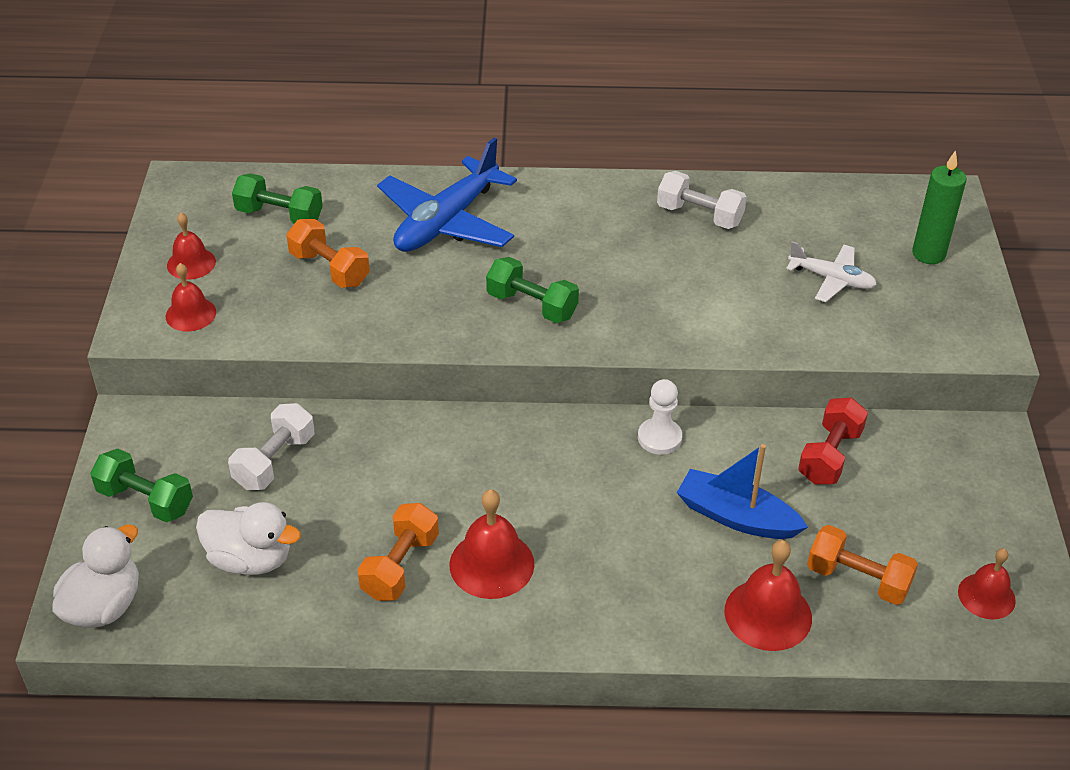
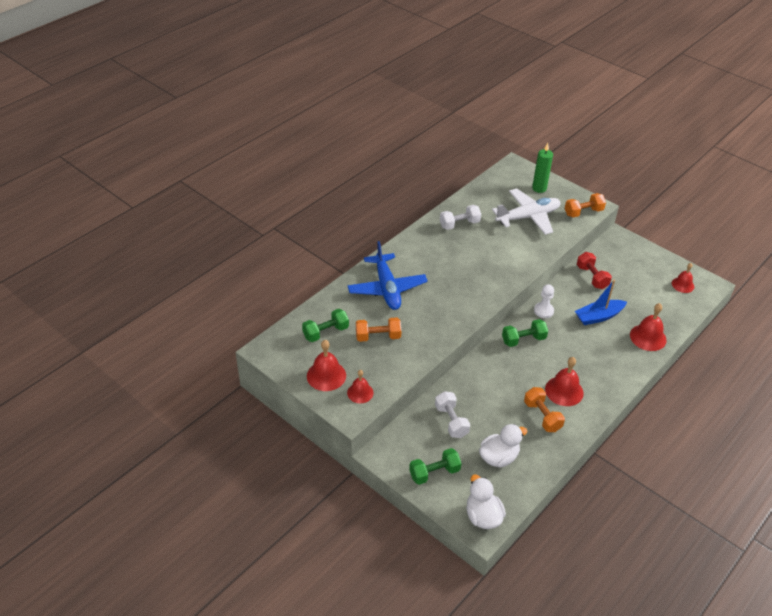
camera: 50 degrees left, 0 degrees up
(191, 263) = (326, 375): red bell -> red bell, size x1.53
(532, 305) = (462, 295): green dumbbell -> green dumbbell (523, 340)
(831, 279) = (528, 217): white plane -> white plane, size x1.81
(858, 579) = (651, 307): orange dumbbell -> orange dumbbell (583, 212)

